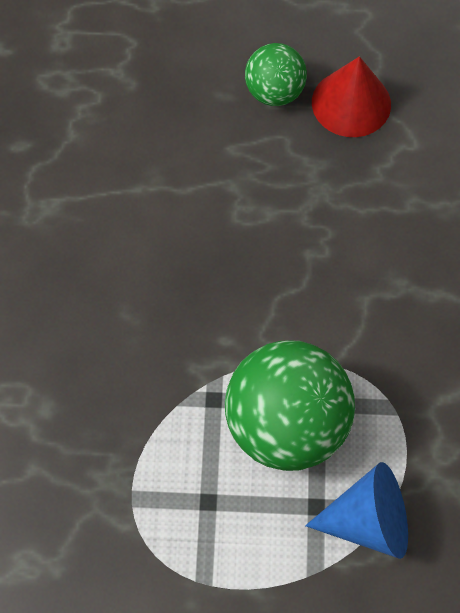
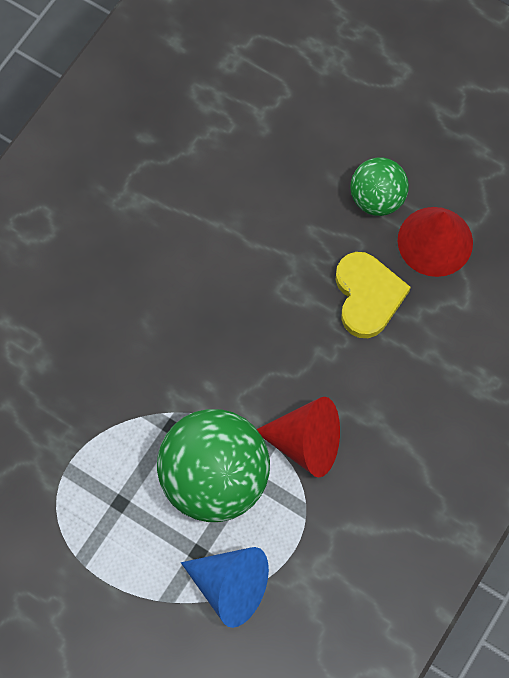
camera: 30 degrees right, 5 degrees up
(322, 181) = (367, 296): none -> yellow heart
(352, 343) = (306, 442): none -> red cone

